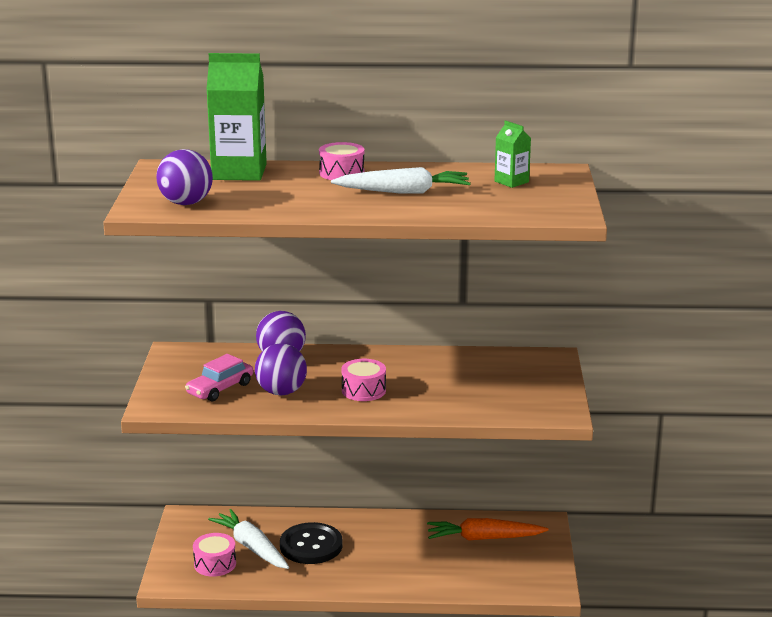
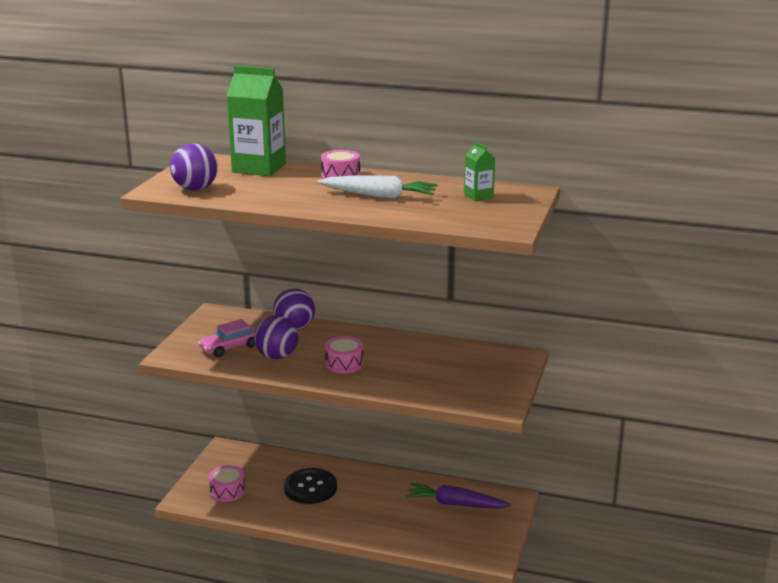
camera: 15 degrees right, 0 degrees up
(251, 547) = (263, 481): white carrot -> none
(483, 538) = (455, 504): orange carrot -> purple carrot

